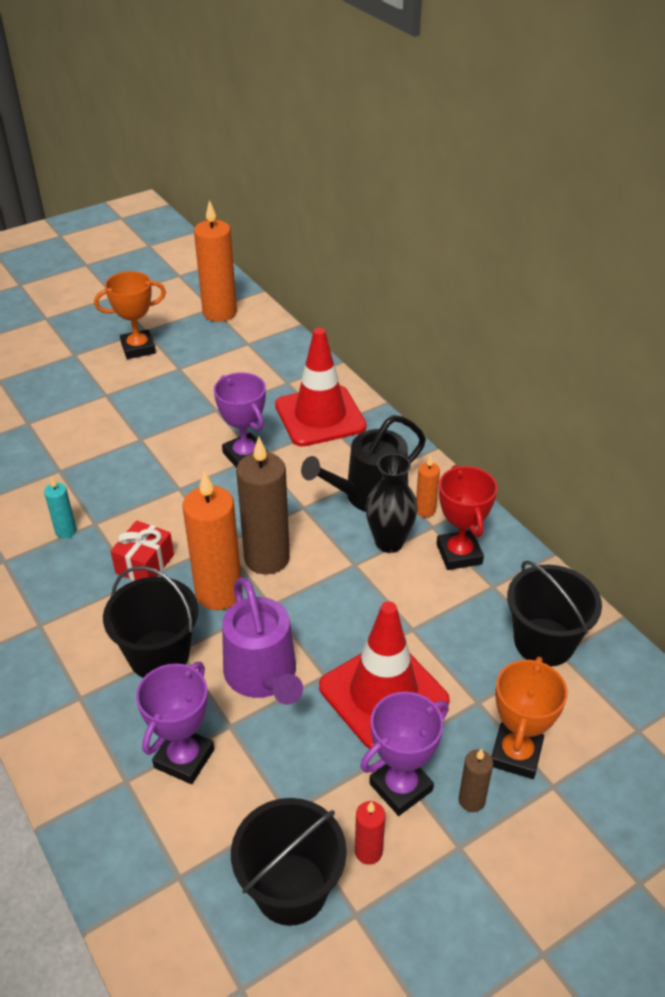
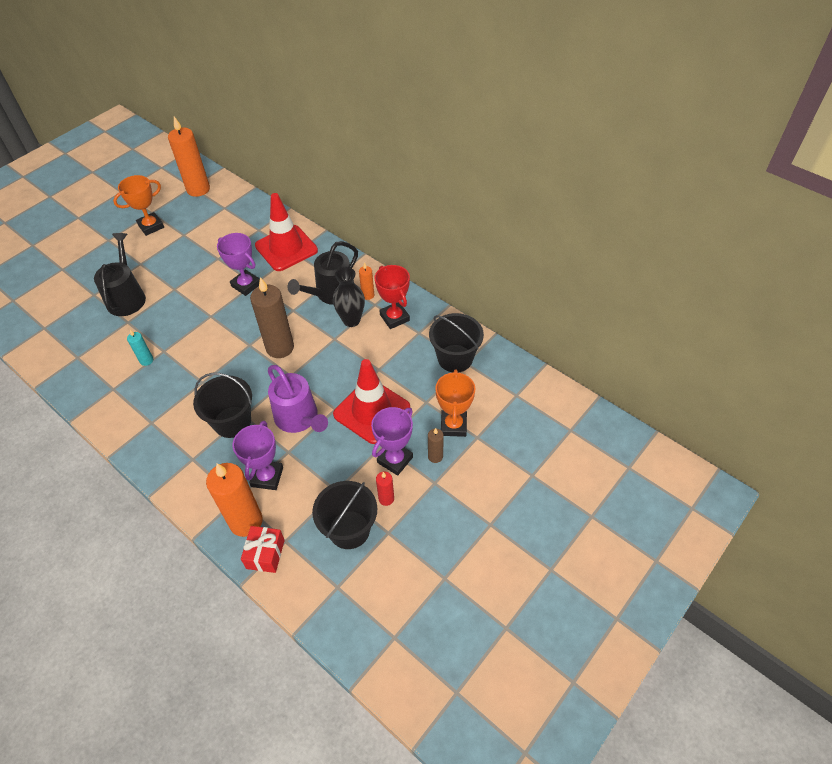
camera: 15 degrees left, 10 degrees up
(71, 436) = (127, 297): none -> black watering can
(145, 564) = (205, 369): red gift -> red gift (265, 554)
(219, 593) = (257, 376): orange candle -> orange candle (246, 521)

